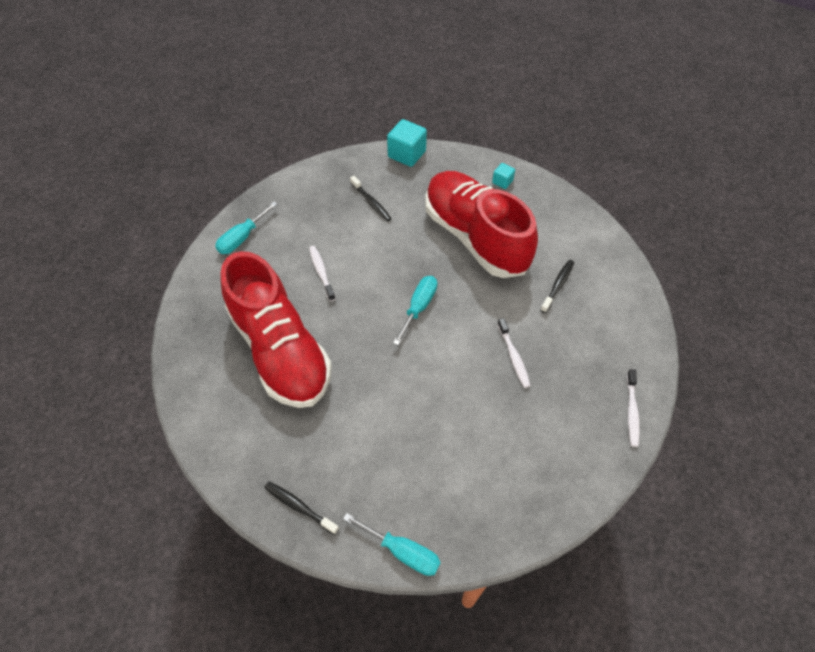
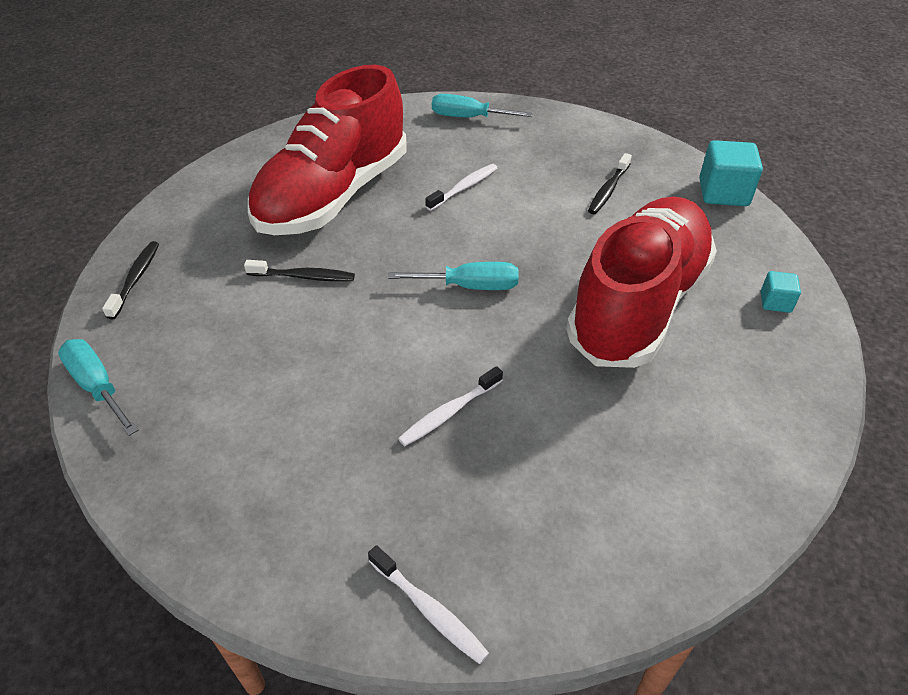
camera: 65 degrees right, 10 degrees down
(402, 551) = (97, 386): turquoise screwdriver -> turquoise screwdriver turned 135 degrees clockwise
(558, 285) = (624, 430): black toothbrush -> black toothbrush (304, 277)
(631, 411) = (429, 610): white toothbrush -> white toothbrush turned 120 degrees counterclockwise

